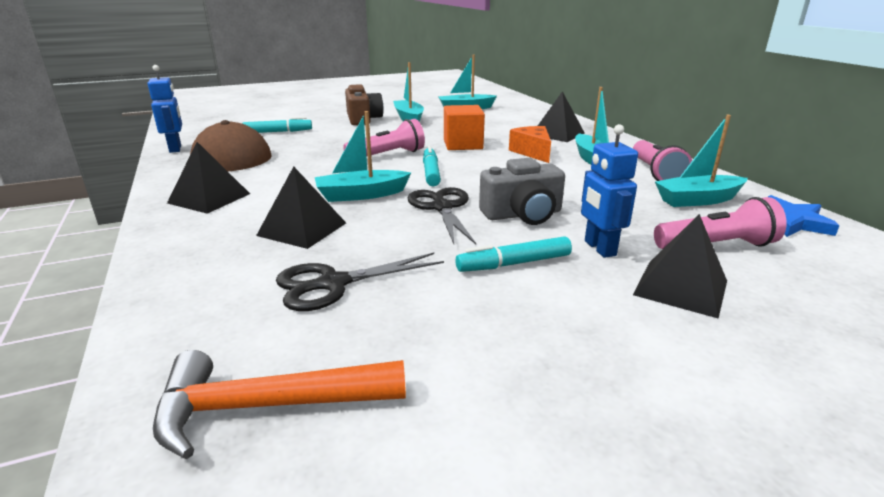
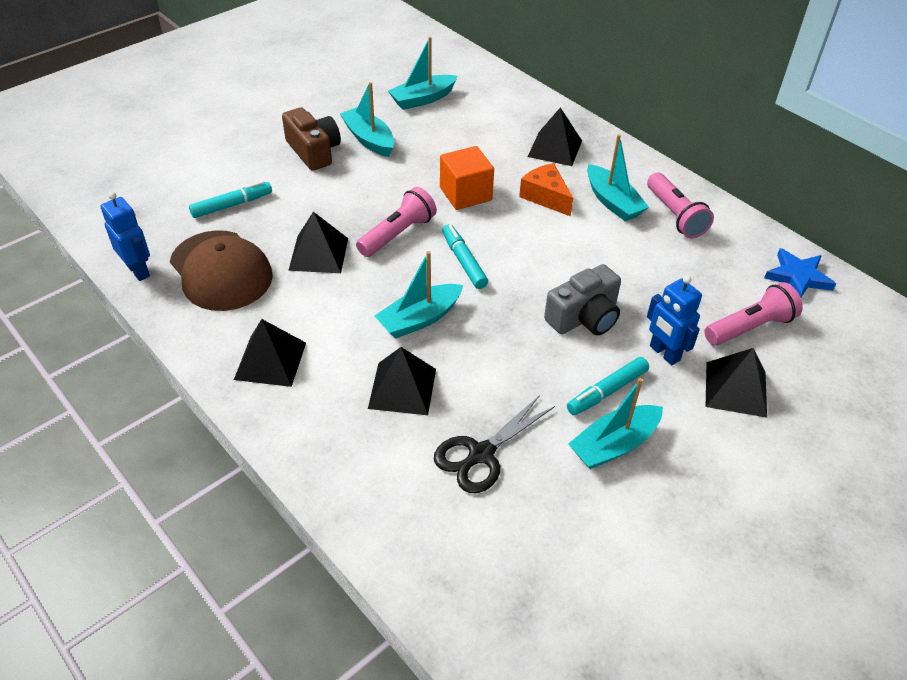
camera: 20 degrees left, 20 degrees up
(268, 406) = (520, 582): orange hammer -> none
(314, 156) = (318, 254): none -> black pyramid
(442, 207) = (508, 323): black scissors -> none
(698, 200) = (722, 258): turquoise boat -> turquoise boat (614, 445)

